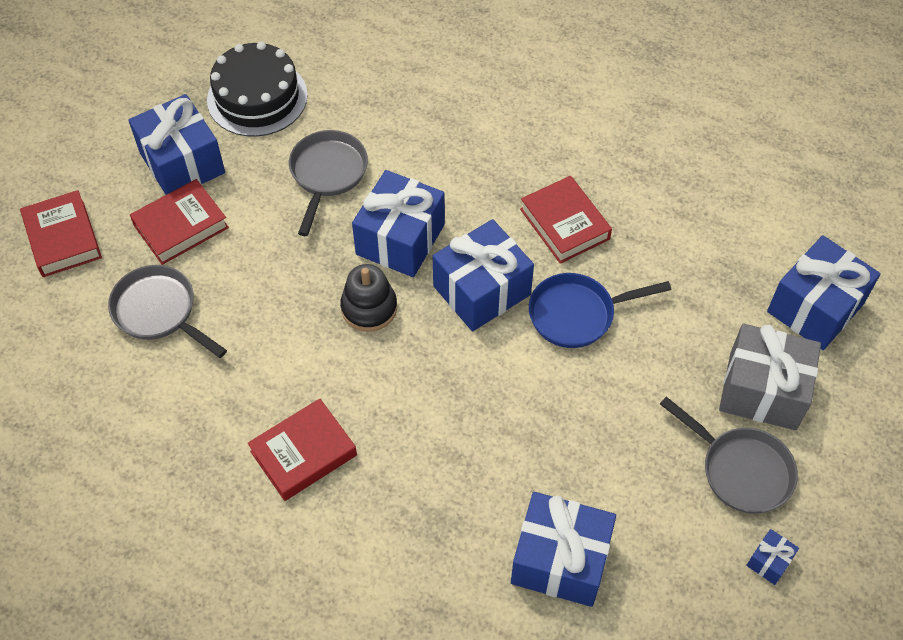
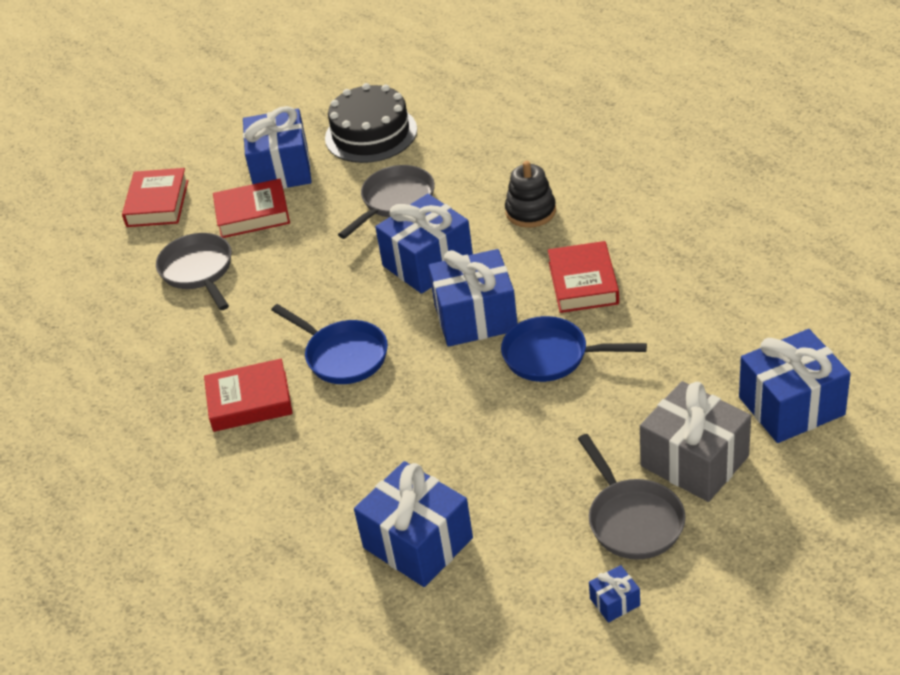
camera: 30 degrees right, 15 degrees down
(369, 308) = (369, 308): black stacking toy -> black stacking toy (530, 211)
(372, 371) = (343, 355): none -> blue pan

